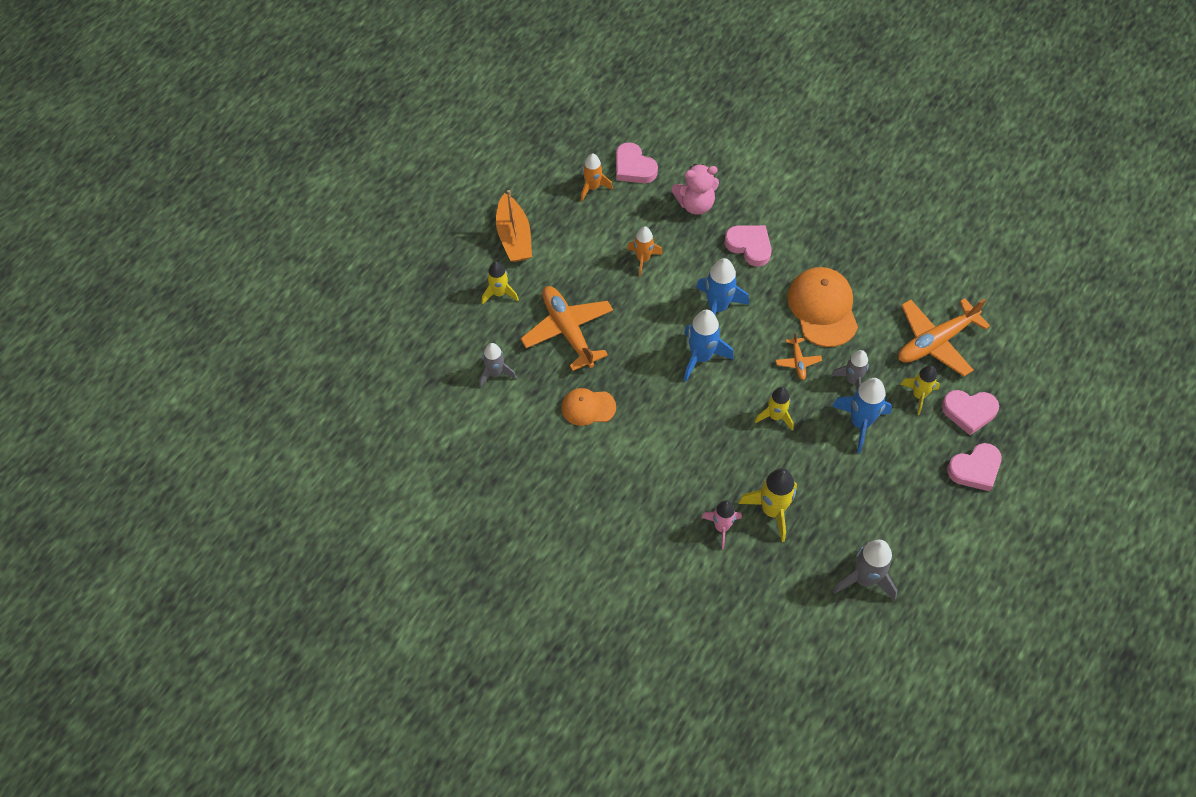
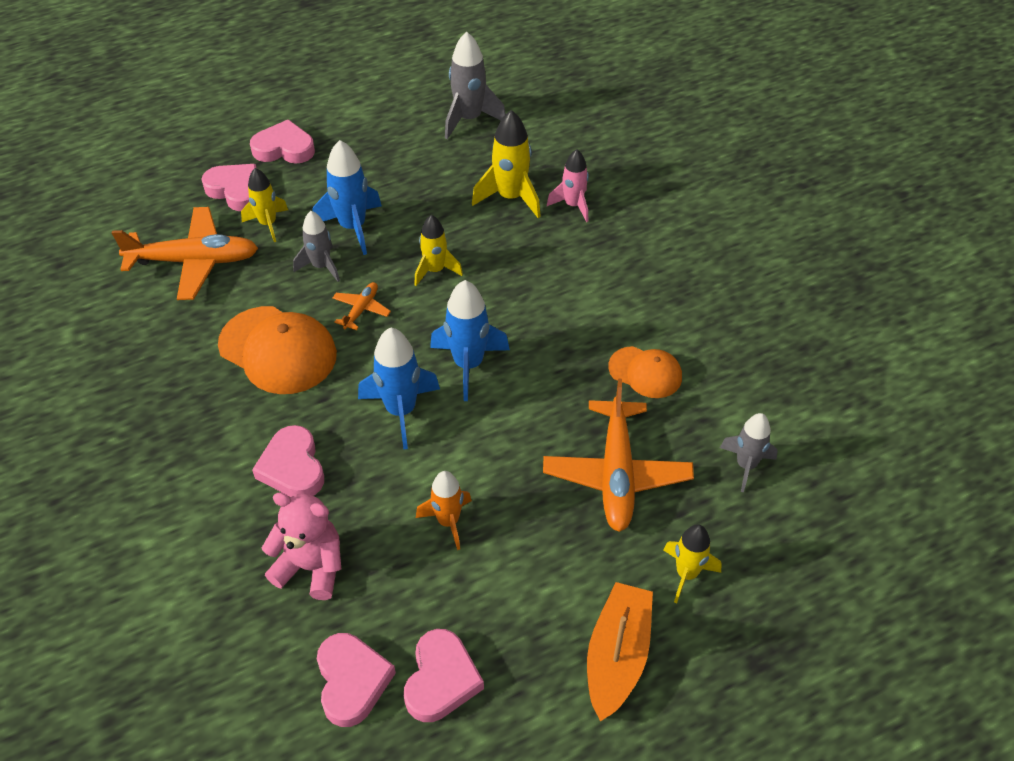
camera: 150 degrees left, 10 degrees down
(592, 187) = (441, 679): orange rocket -> pink heart
(822, 308) = (278, 350): orange cap -> orange cap turned 75 degrees counterclockwise

